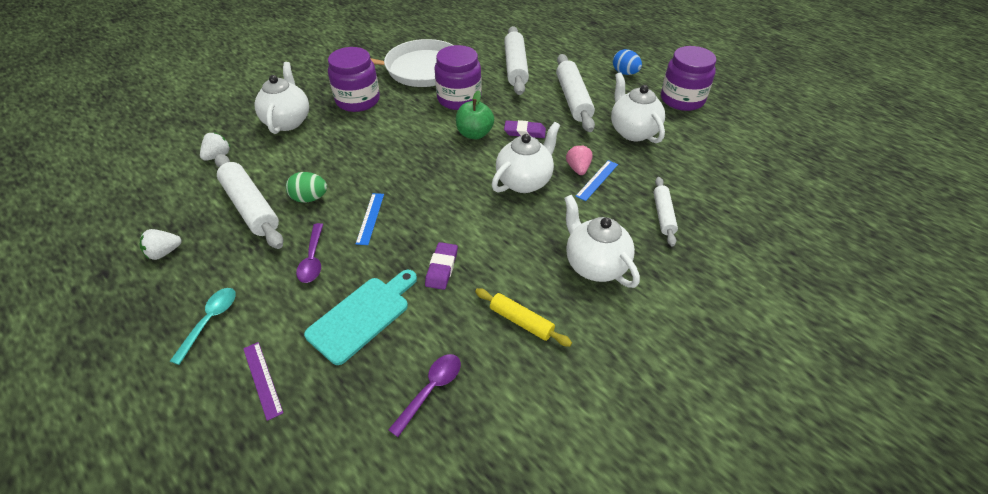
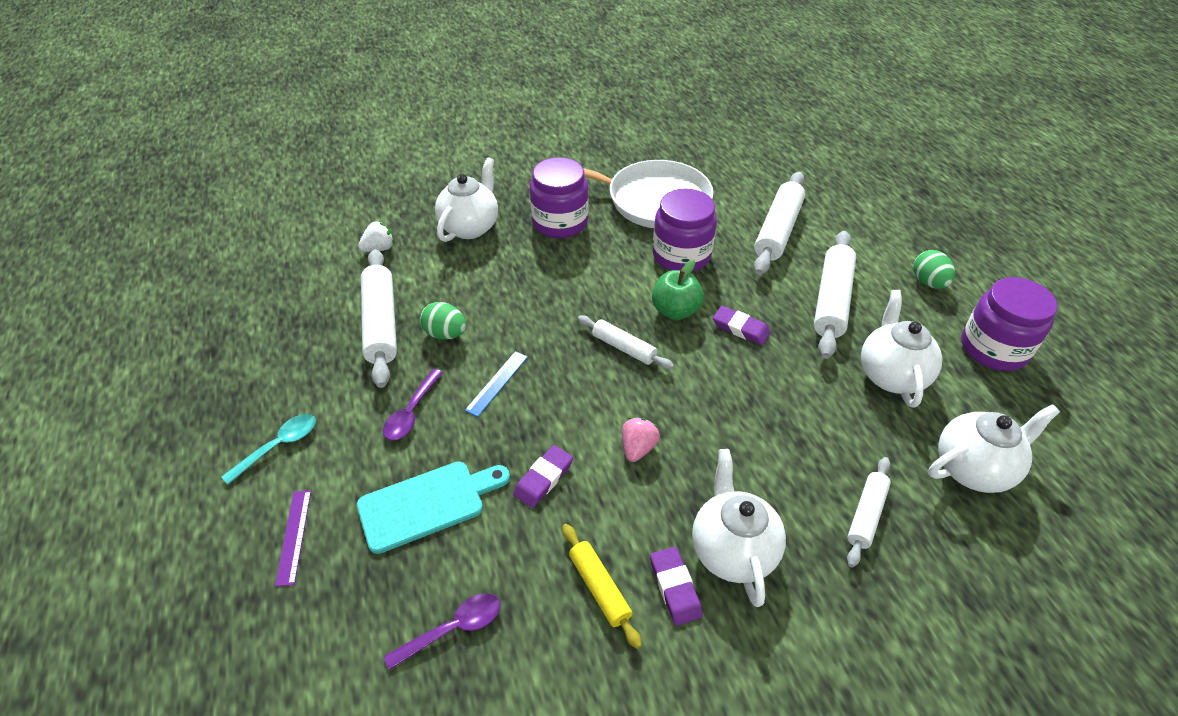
camera: 25 degrees right, 0 degrees up
(164, 252) = (275, 348): white strawberry -> none
(451, 167) = (623, 348): none -> white rolling pin
(524, 181) = (704, 399): white teapot -> white teapot (973, 468)
(571, 301) = (675, 587): none -> purple eraser
(578, 169) = (784, 405): pink strawberry -> pink strawberry (638, 448)
(597, 180) = (801, 430): blue ruler -> none
(625, 73) = (928, 282): blue egg -> green egg

